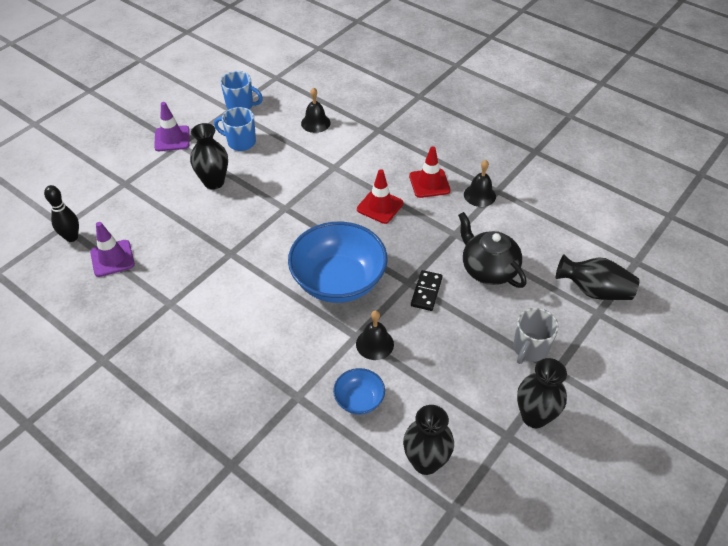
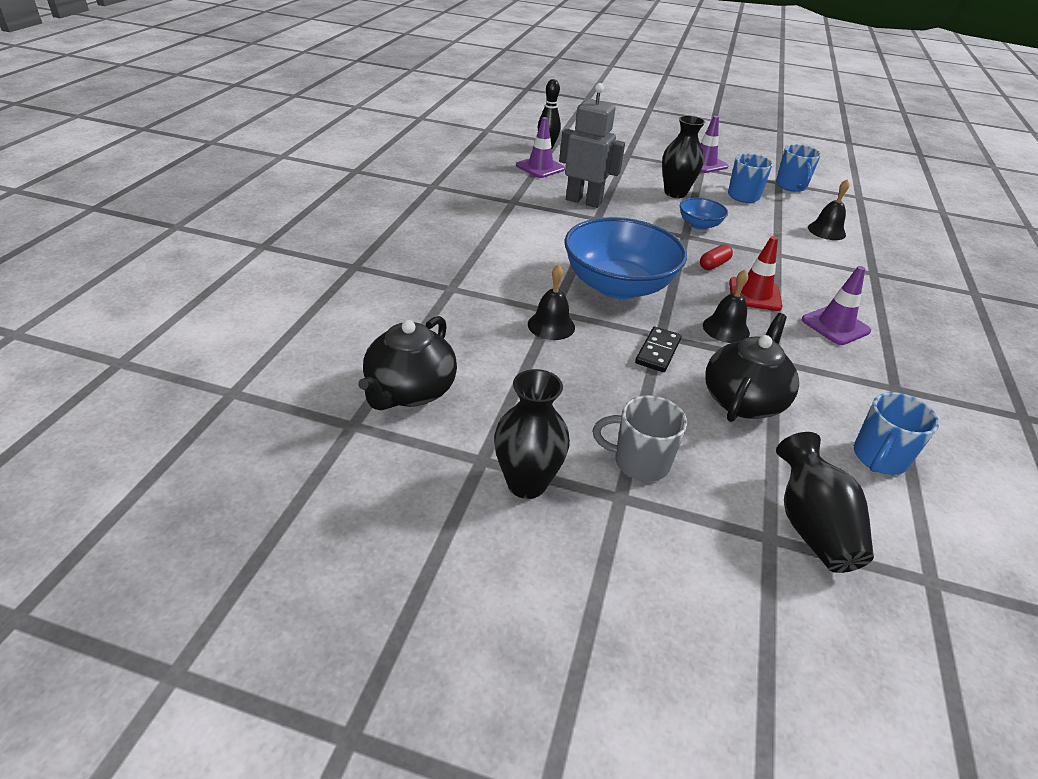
camera: 65 degrees right, 10 degrees down
(196, 251) = (583, 201): none -> grey robot
(333, 210) = (714, 265): none -> red capsule
(359, 400) = (469, 328): blue bowl -> blue bowl (699, 225)
(425, 462) = (410, 391): black vase -> black teapot
(426, 292) = (658, 352): black domino -> black domino turned 60 degrees counterclockwise
(429, 183) = (835, 325): red traffic cone -> purple traffic cone
(479, 195) = (867, 372): black bell -> black bell (726, 329)
(552, 233) = (878, 458): none -> blue mug

